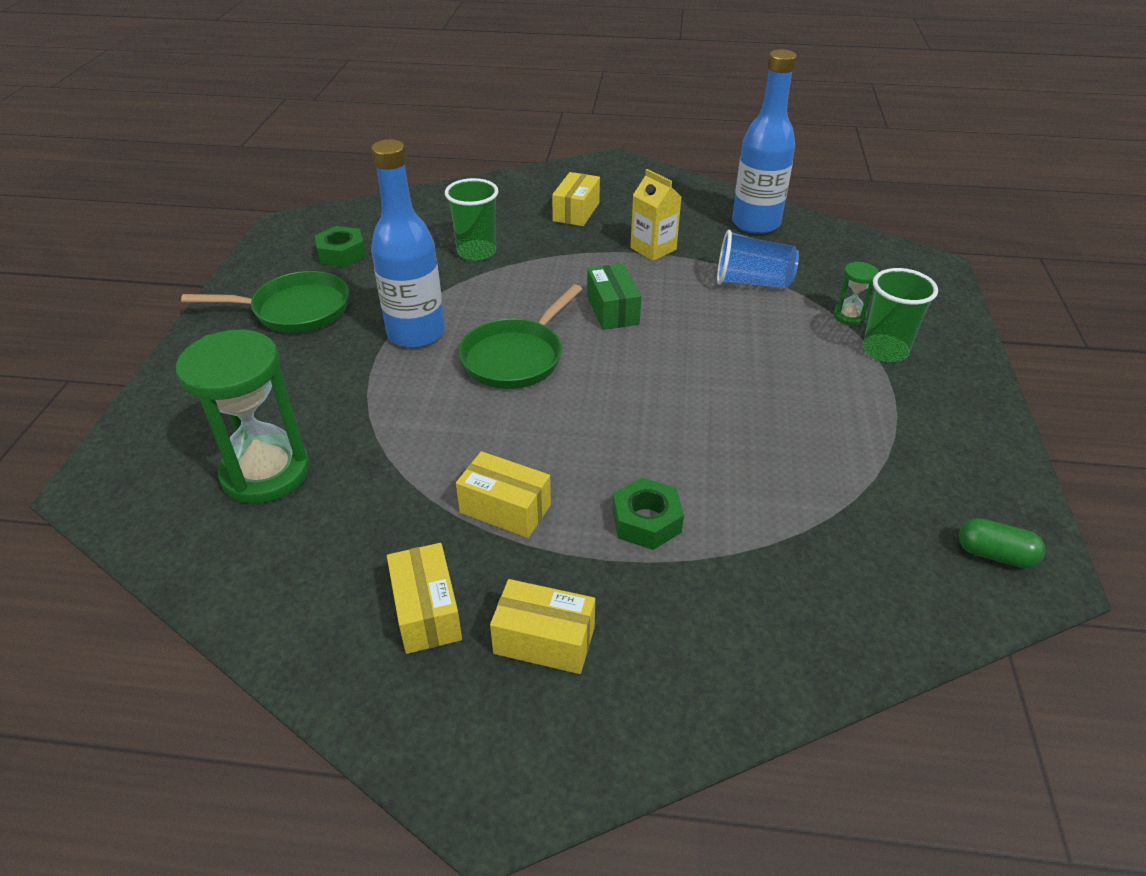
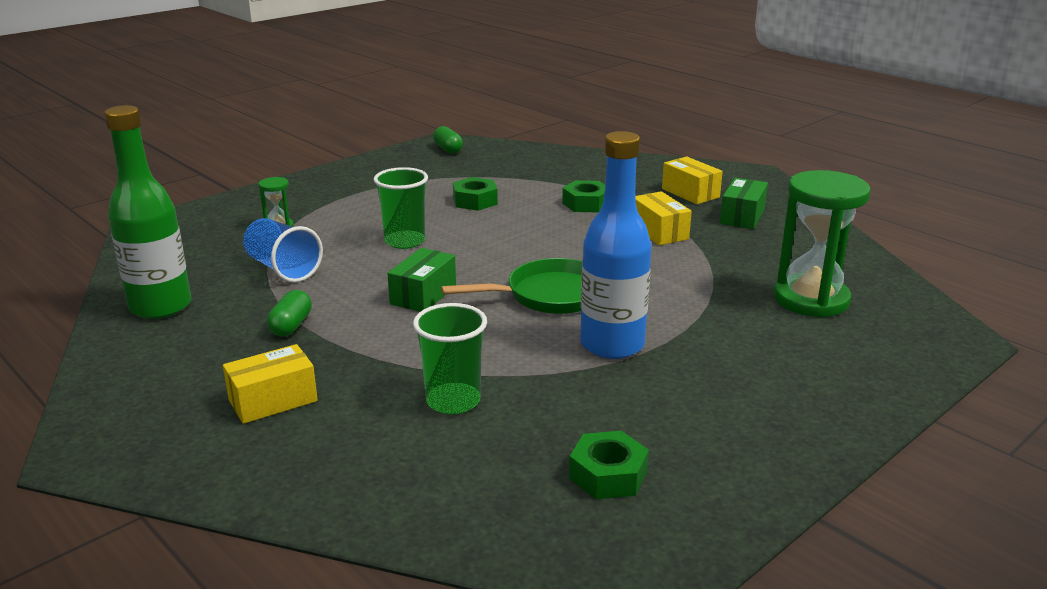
camera: 140 degrees left, 15 degrees down
(295, 310) = (716, 420): green pan -> none
(427, 611) = (742, 216): yellow box -> green box
(653, 249) = (291, 326): yellow carton -> green capsule
(755, 224) = (160, 307): blue bottle -> green bottle
(766, 451) = (475, 201): none -> green nut
(885, 350) = (308, 207): green cup -> green cup (404, 241)

